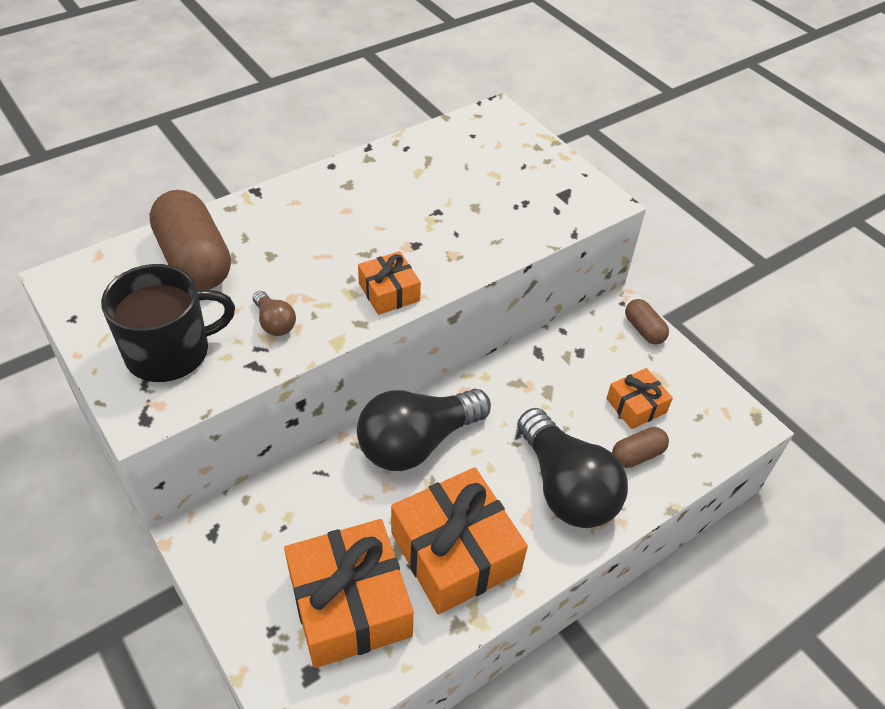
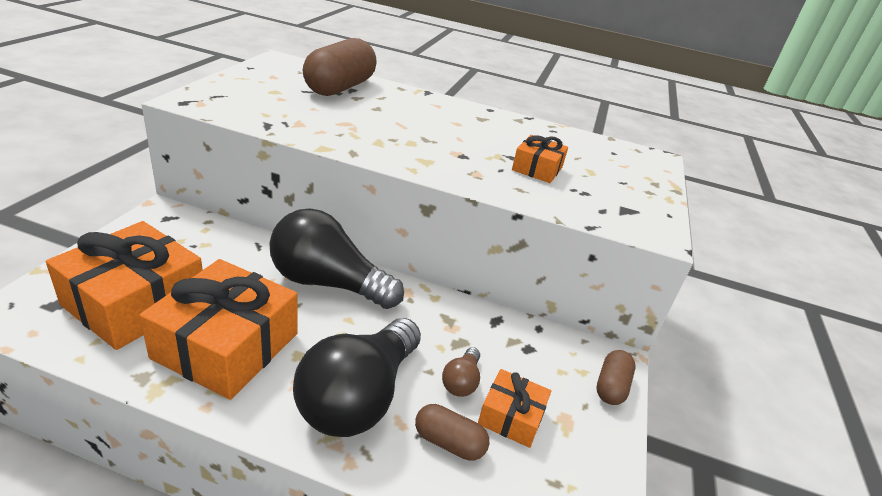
camera: 50 degrees right, 15 degrees down
(170, 352) = (251, 97): black mug -> none
(274, 323) = (315, 122): brown light bulb -> brown light bulb (461, 381)
(389, 292) = (399, 156): orange gift -> orange gift (537, 169)

